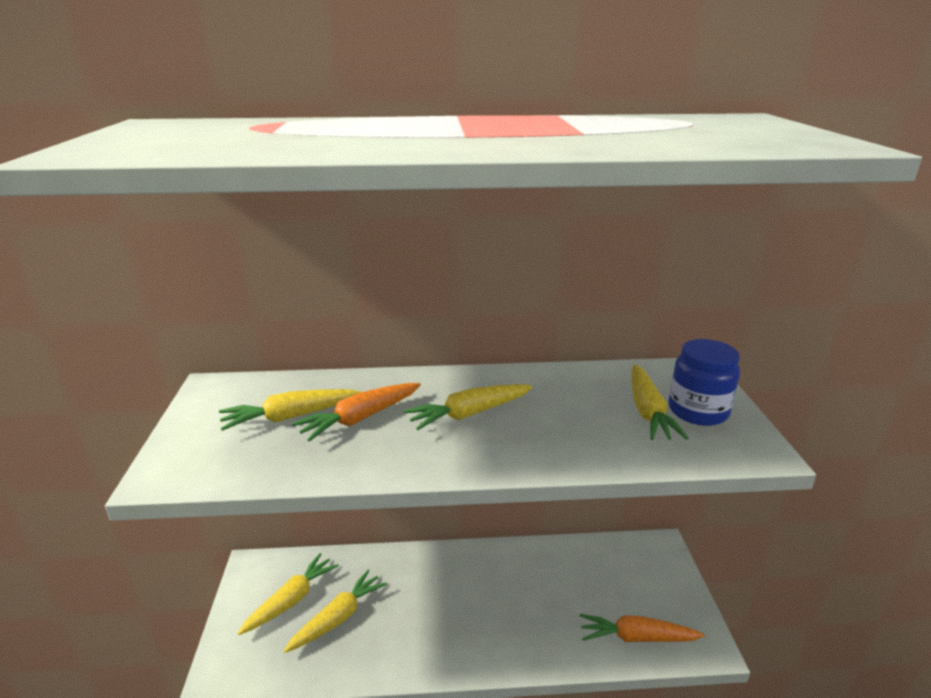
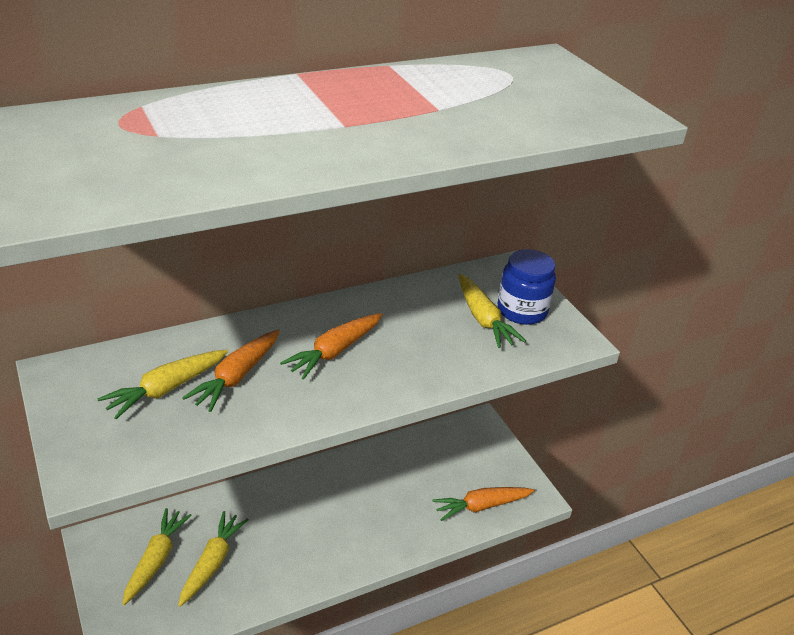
camera: 25 degrees left, 10 degrees up
(469, 414) = (334, 352): yellow carrot -> orange carrot

